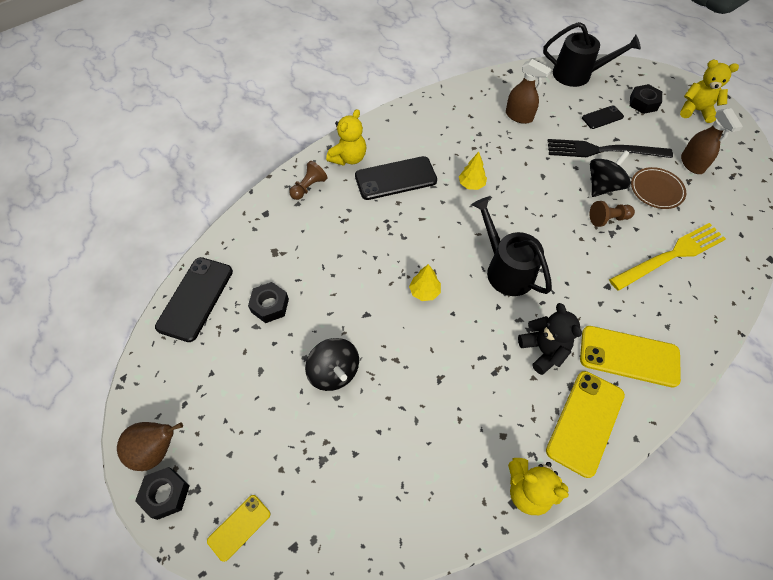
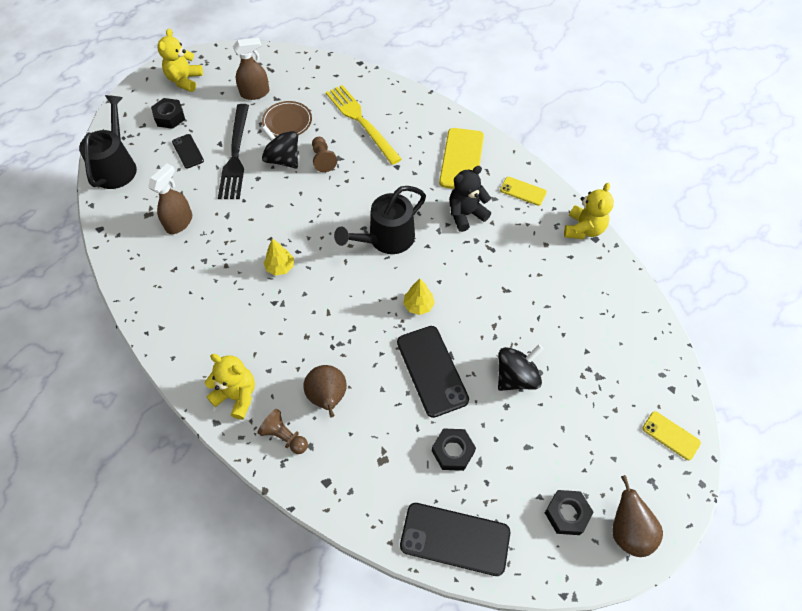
camera: 95 degrees left, 0 degrees up
(166, 494) = (664, 509): black nut -> black nut (567, 514)
(337, 216) = (328, 398): none -> brown pear
(395, 178) = (271, 341): black phone -> black phone (432, 371)
(585, 422) = (523, 191): yellow phone -> yellow phone, size x0.55

